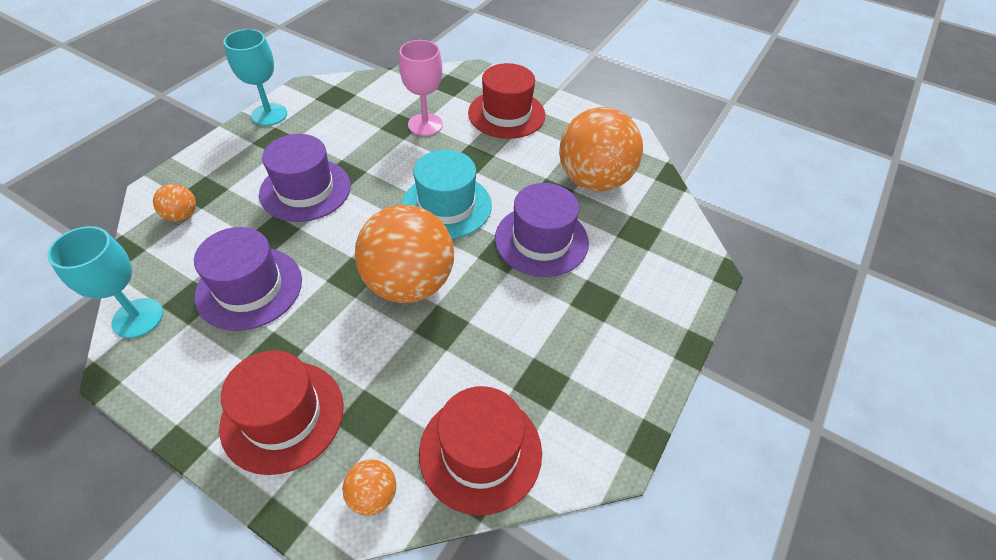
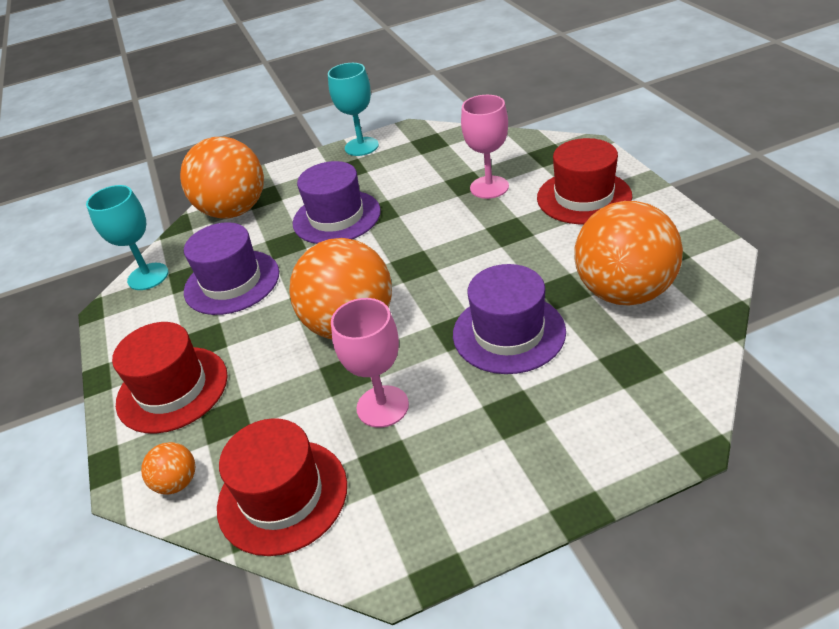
camera: 45 degrees right, 10 degrees down
(182, 215) = (234, 211): orange ball -> orange ball, size x2.32
(446, 206) = (443, 268): turquoise hat -> none
(497, 339) = (382, 406): none -> pink goblet

